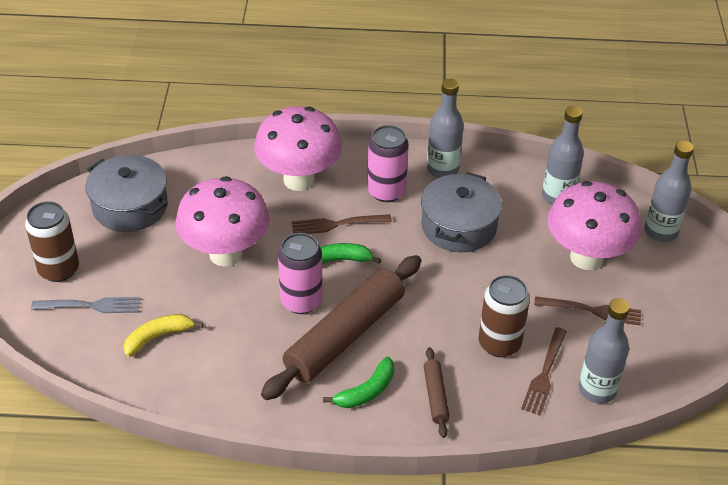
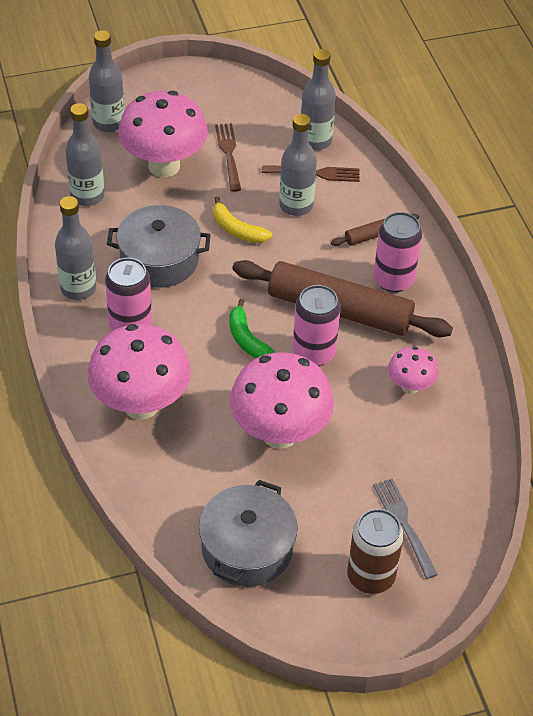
camera: 110 degrees left, 5 degrees up
(158, 337) = (413, 450): yellow banana -> yellow banana (237, 230)
(228, 359) = (410, 386): none -> pink mushroom
(337, 224) = (197, 353): brown fork -> none
(366, 391) = (393, 280): green banana -> pink can
(499, 344) = (296, 206): brown can -> grey bottle

